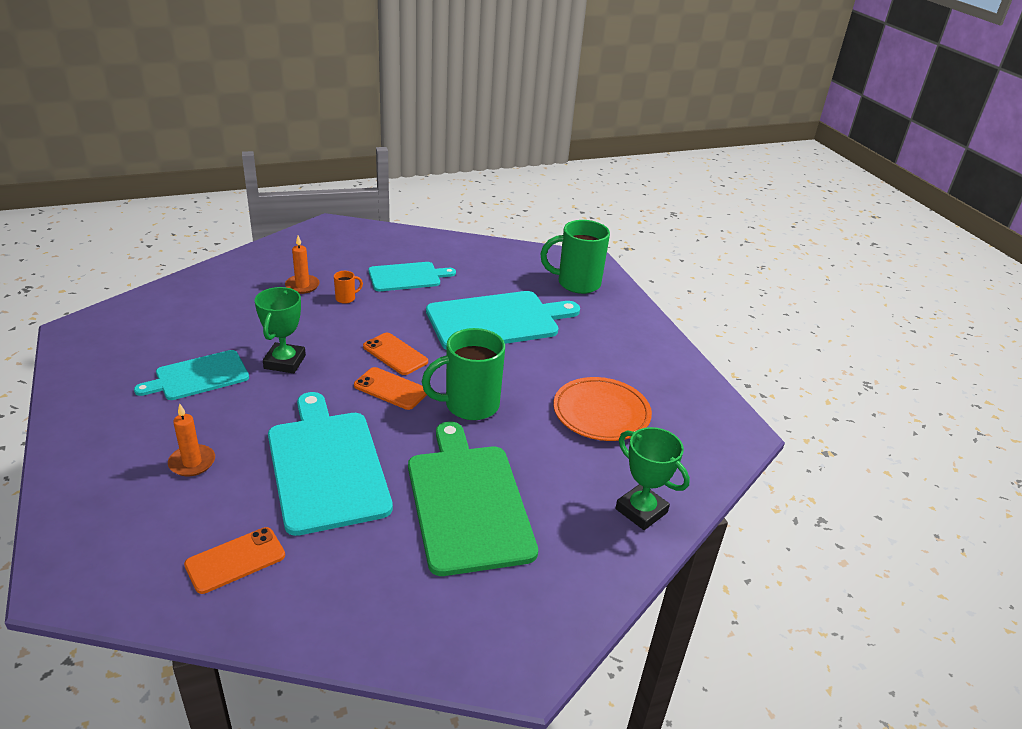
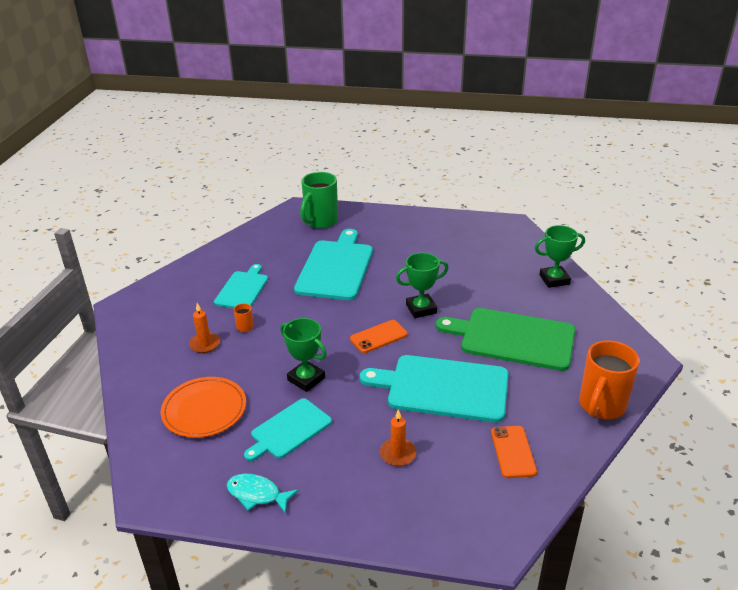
camera: 55 degrees left, 0 degrees up
(97, 387) = (257, 494): none -> turquoise fish
(198, 376) = (289, 430): turquoise cutting board -> turquoise cutting board turned 45 degrees clockwise
(374, 632) = (601, 406): none -> orange mug
(395, 354) = (339, 323): orange phone -> none
(469, 405) = (421, 309): green mug -> green trophy
(601, 413) = (463, 262): orange plate -> orange plate (204, 410)

